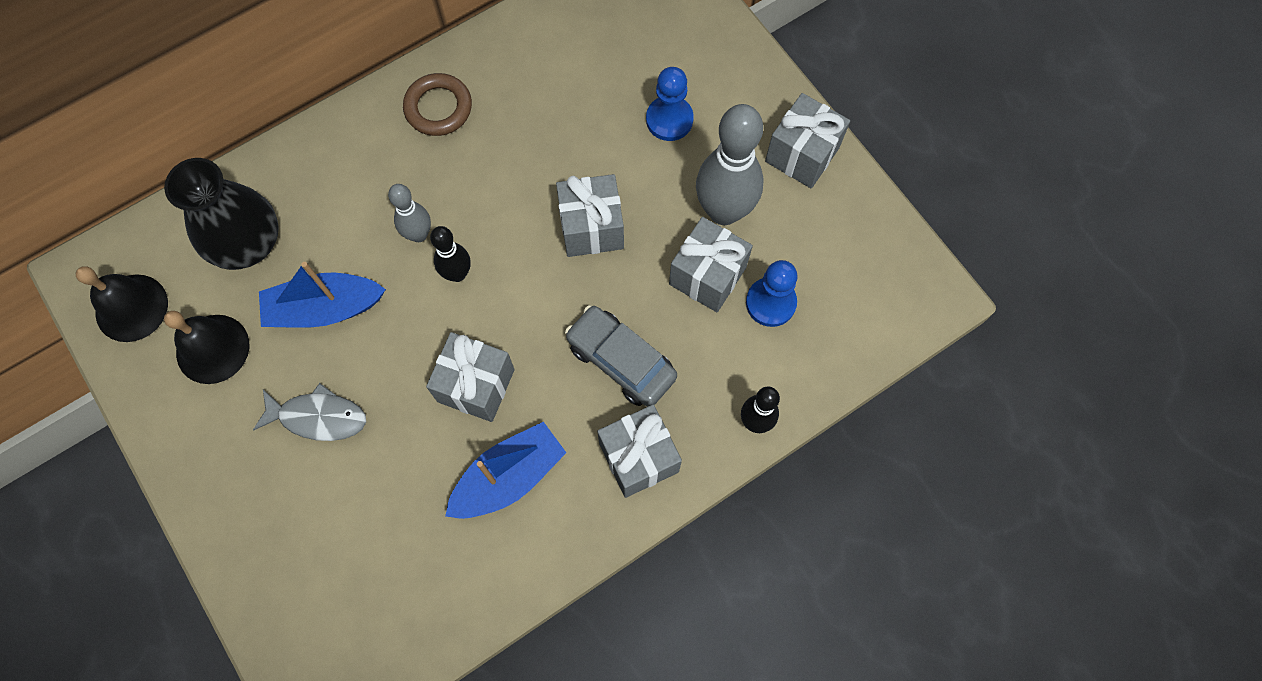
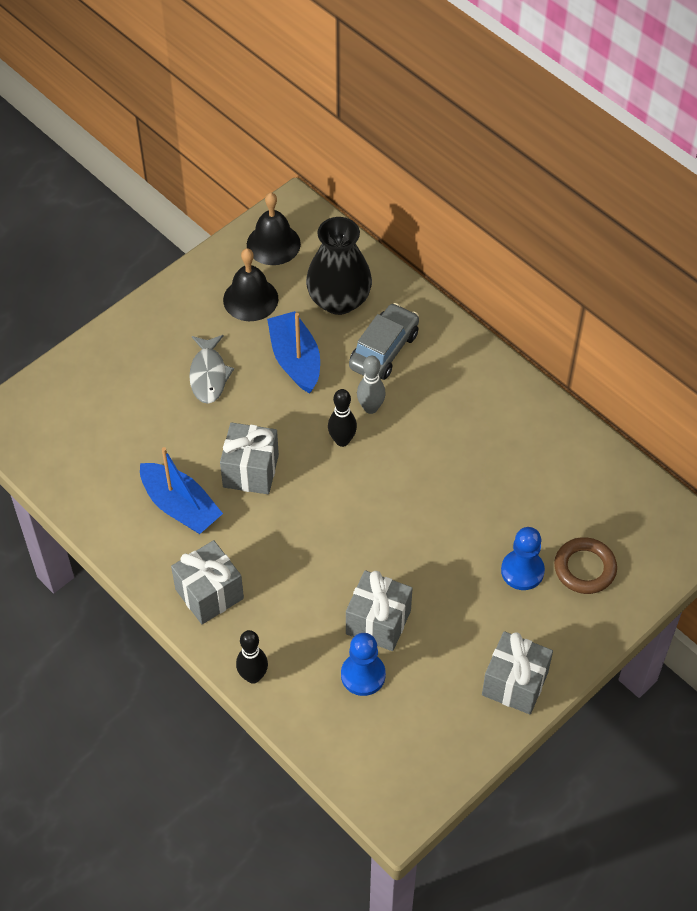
camera: 80 degrees right, 15 degrees down
(438, 108) = (488, 398): brown ring -> brown ring (584, 568)
(591, 228) = (403, 528): grey gift -> none
(621, 361) = (289, 568): grey car -> grey car (384, 350)
(724, 211) = (442, 626): grey bowling pin -> none

